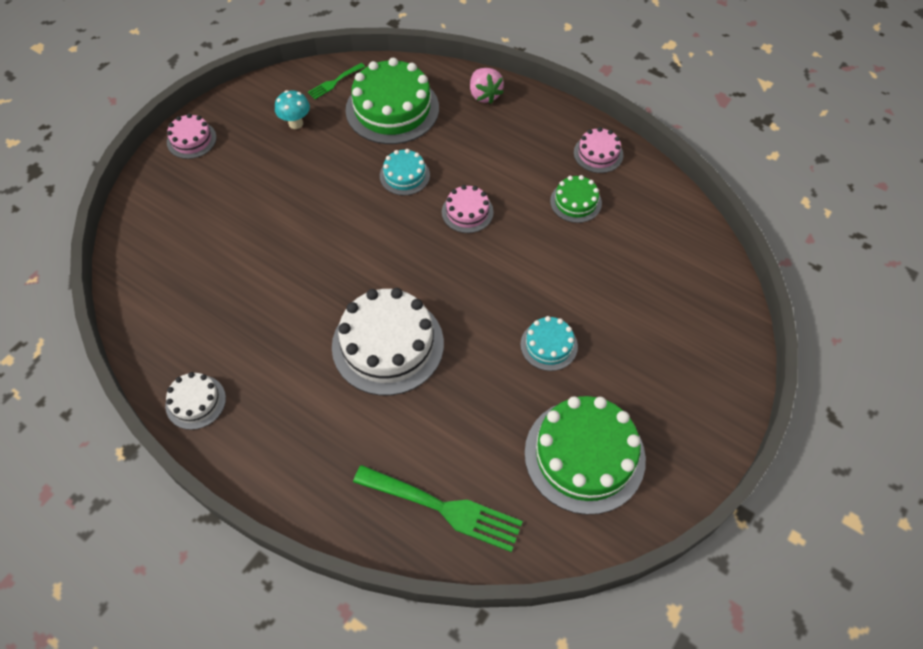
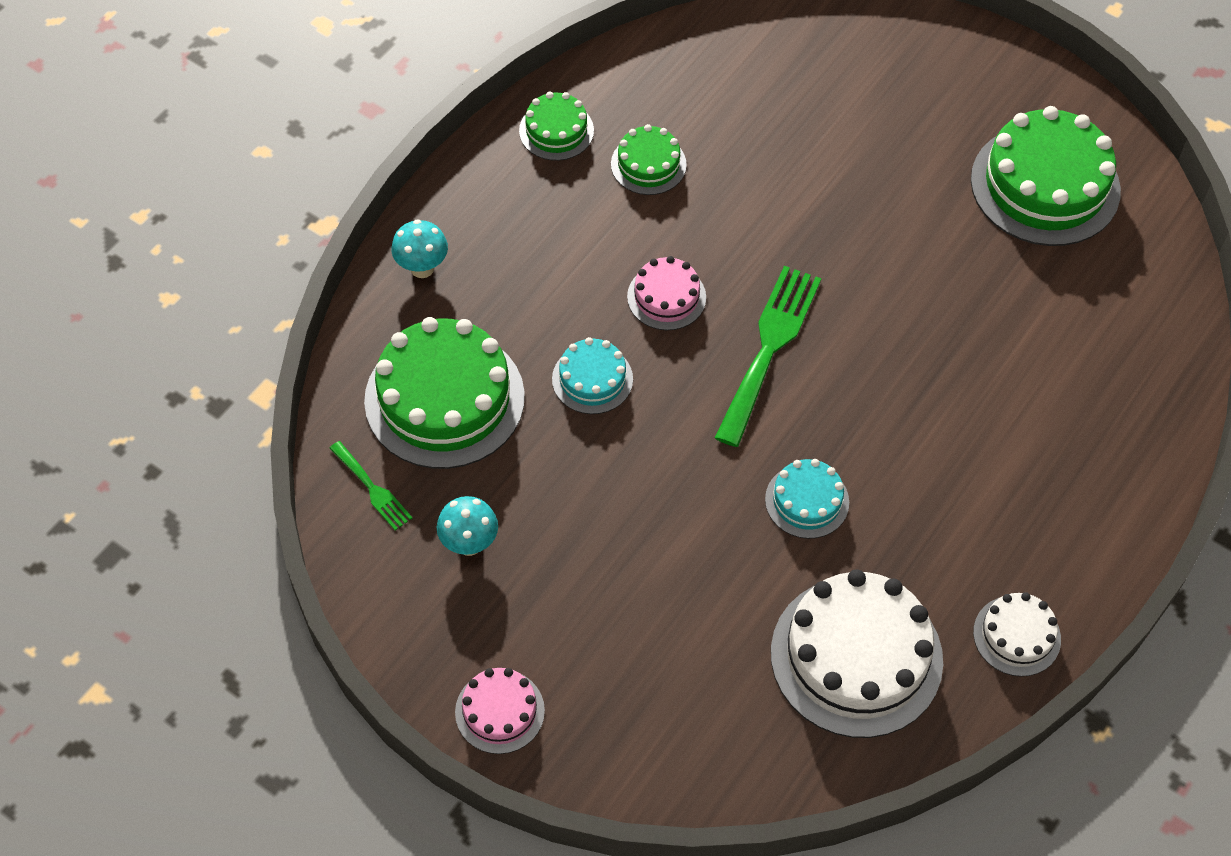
camera: 90 degrees left, 0 degrees up
(388, 345) = (904, 396): white cake -> white cake (856, 656)
(444, 508) = (1133, 331): green fork -> green fork (769, 347)
(484, 95) = (422, 268): pink strawberry -> turquoise mushroom
(549, 345) = (892, 211): turquoise cake -> turquoise cake (807, 501)
(598, 154) = (556, 130): pink cake -> green cake

